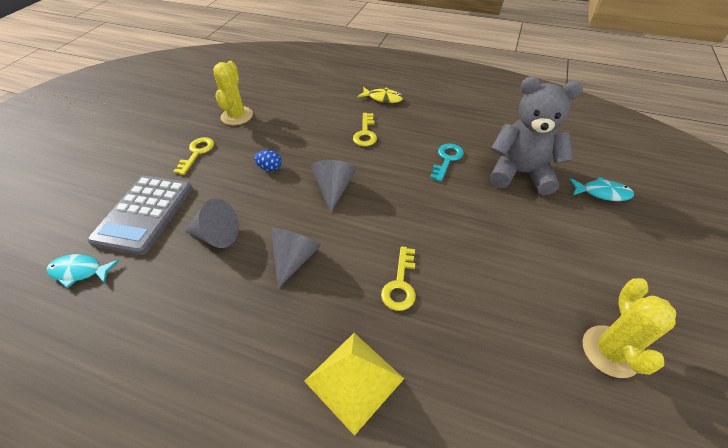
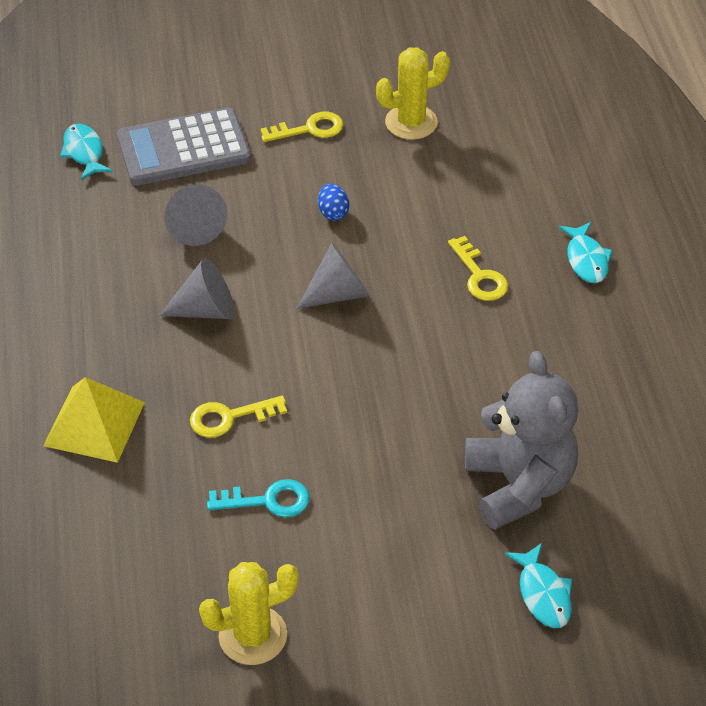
camera: 60 degrees right, 0 degrees up
(365, 133) = (479, 276): yellow key -> yellow key turned 90 degrees counterclockwise
(383, 98) = (586, 259): yellow fish -> turquoise fish
(447, 159) = (487, 389): turquoise key -> turquoise key (268, 500)

